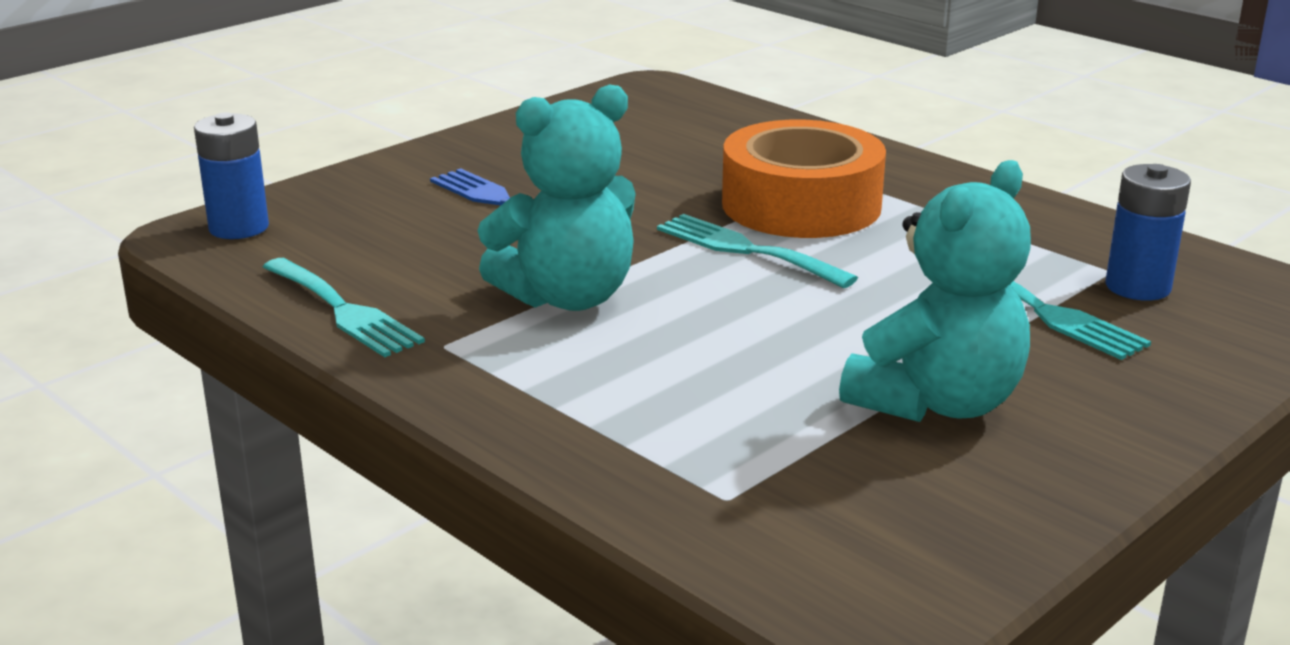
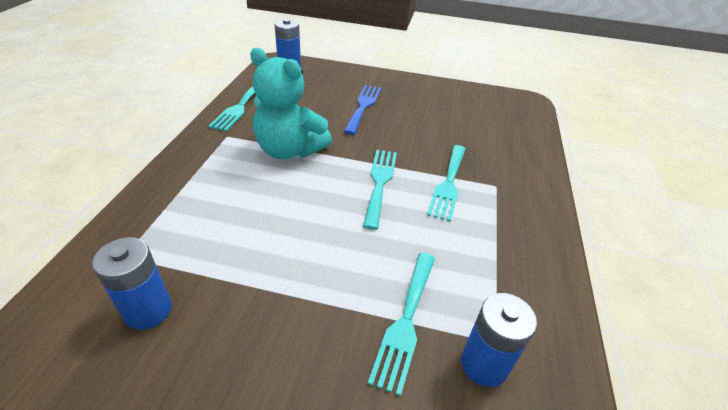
camera: 55 degrees right, 15 degrees up
(801, 205) = (448, 184): orange tape -> turquoise fork
(881, 491) = (148, 310): none -> blue battery
(937, 403) = (257, 305): turquoise teddy bear -> none

